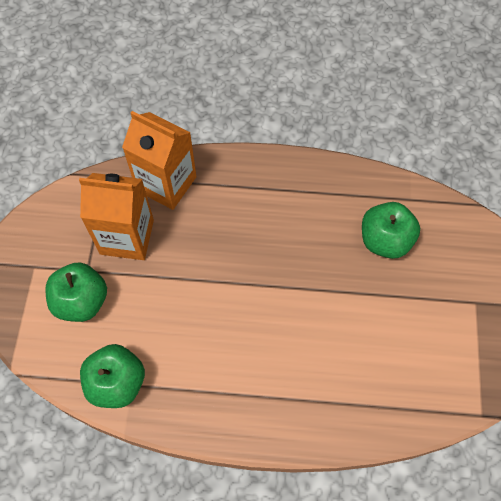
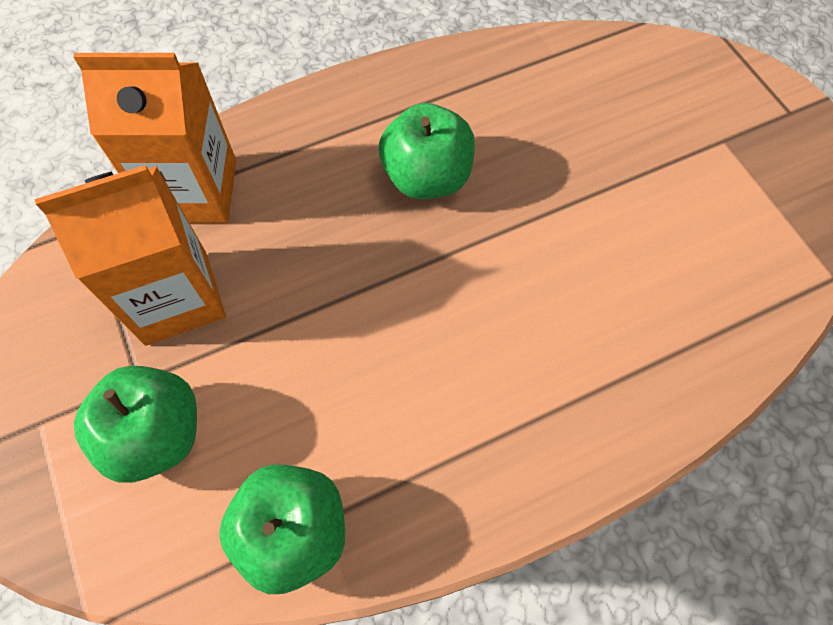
camera: 30 degrees left, 0 degrees up
(385, 240) = (558, 120): green apple -> green apple (427, 177)

